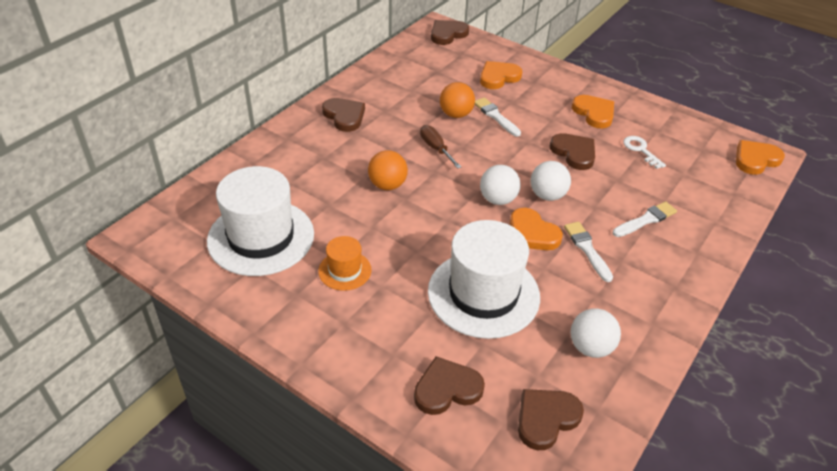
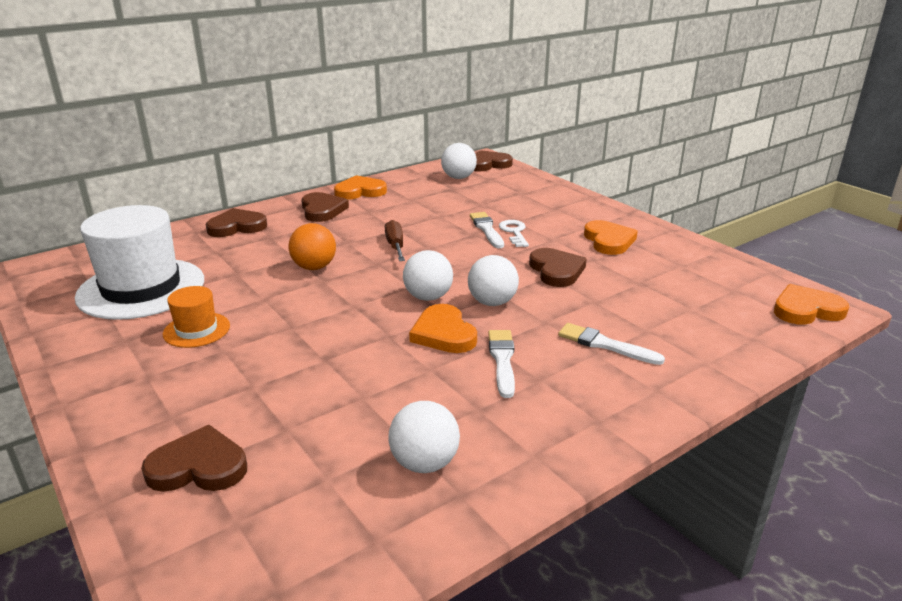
camera: 20 degrees right, 15 degrees down
(433, 56) = (458, 178): none -> white ball
(456, 114) = (442, 222): orange ball -> none
(483, 294) = (333, 380): white hat -> none
(498, 77) = (516, 200): orange heart -> orange heart (360, 191)
(546, 419) = (294, 532): brown heart -> brown heart (237, 227)
(641, 150) = (646, 279): white key -> white key (514, 232)
(646, 220) = (605, 345): white brush -> white brush turned 135 degrees counterclockwise

